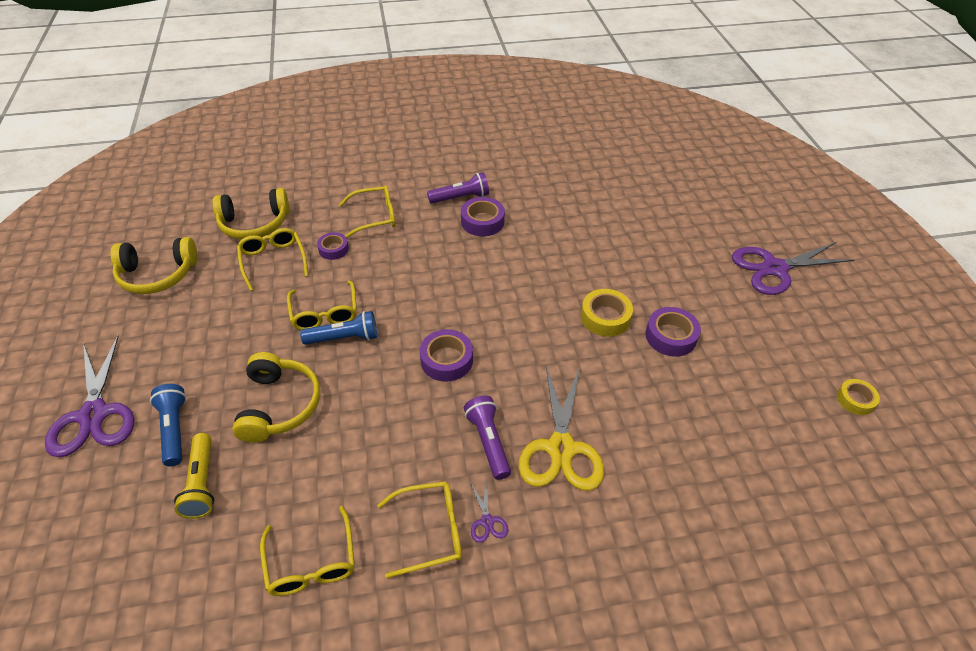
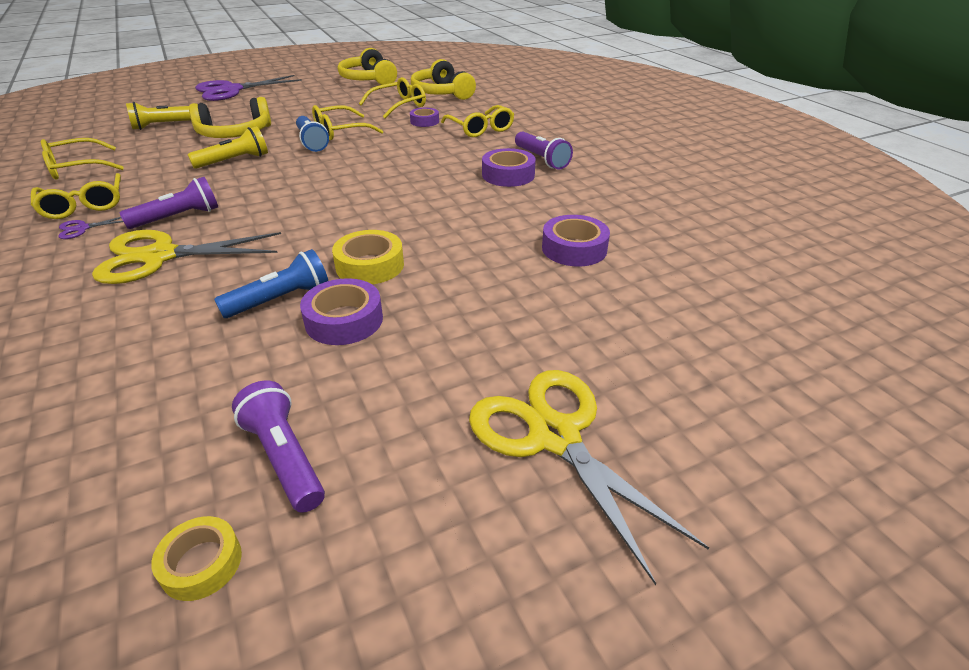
camera: 75 degrees right, 10 degrees down
(174, 429) = (215, 110): blue flashlight -> blue flashlight (280, 299)
(365, 403) = (234, 161): none -> yellow flashlight
(446, 360) = (287, 185): purple tape -> purple tape (574, 249)
(774, 268) = (555, 436): purple scissors -> yellow scissors
(790, 369) = (284, 458): none -> purple flashlight

